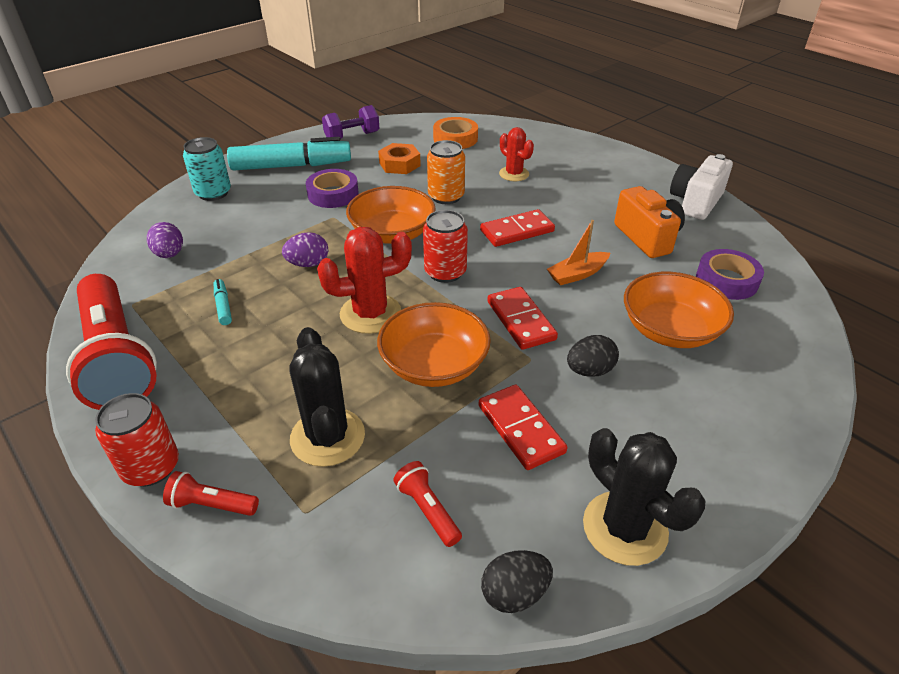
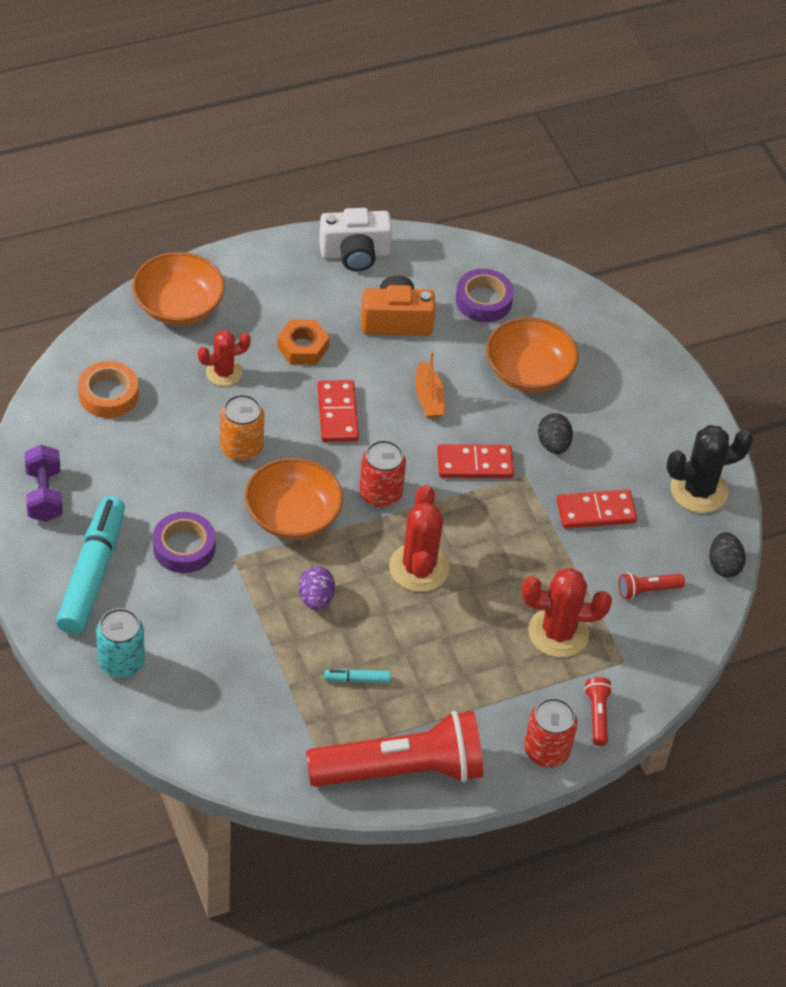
camera: 75 degrees left, 10 degrees up
(169, 254) = (241, 716): purple egg -> none
(212, 504) = (597, 715): red flashlight -> red flashlight turned 150 degrees clockwise
(327, 437) = (558, 632): black cactus -> red cactus
(399, 164) = (145, 467): orange nut -> orange nut (302, 347)
(434, 365) = (505, 542): orange bowl -> orange bowl (178, 306)
(695, 202) = (355, 254): white camera -> white camera turned 60 degrees counterclockwise

